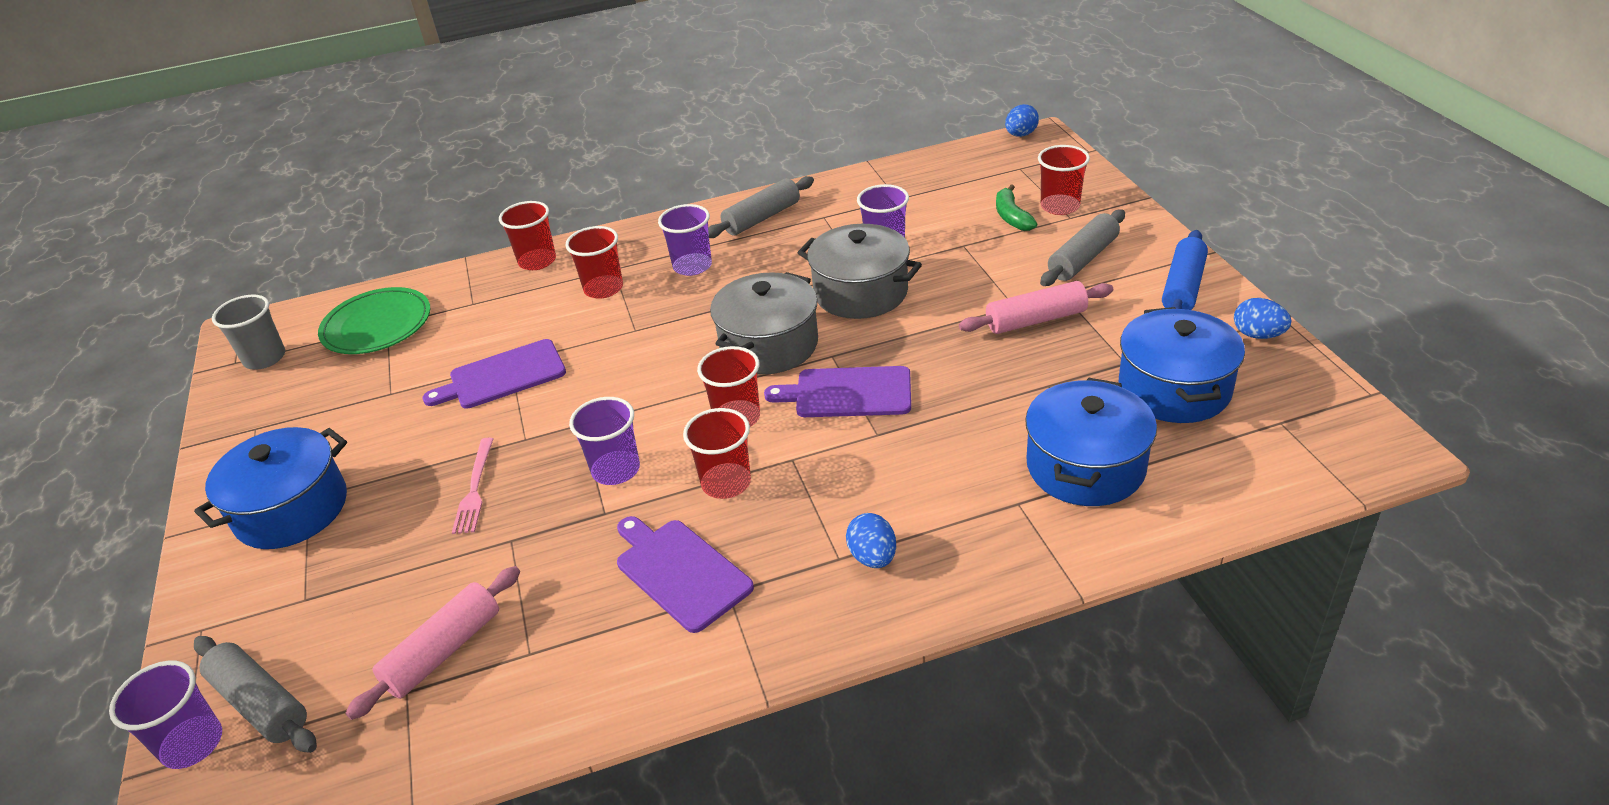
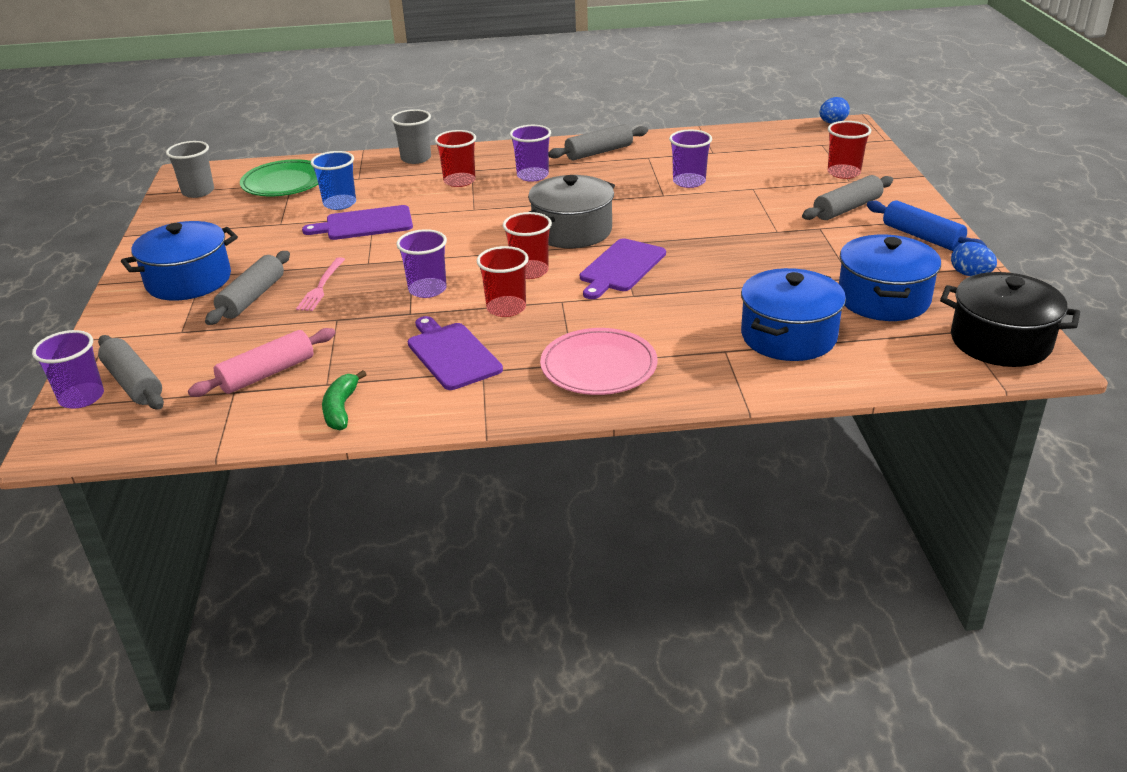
camera: 10 degrees right, 5 degrees down
(386, 524) = (252, 297): none -> grey rolling pin
(460, 348) = (340, 203): none -> blue cup
(537, 261) = (416, 158): red cup -> grey cup
(848, 393) = (621, 267): purple cutting board -> purple cutting board turned 75 degrees counterclockwise
(860, 292) = (657, 208): grey pot -> none
(872, 557) = (598, 366): blue egg -> pink plate
(1011, 216) = (800, 175): green banana -> green banana (341, 409)
(1036, 320) = (790, 242): pink rolling pin -> none
(1183, 287) = (922, 237): blue rolling pin -> blue rolling pin turned 75 degrees counterclockwise
(1330, 430) = (1000, 341): none -> black pot

